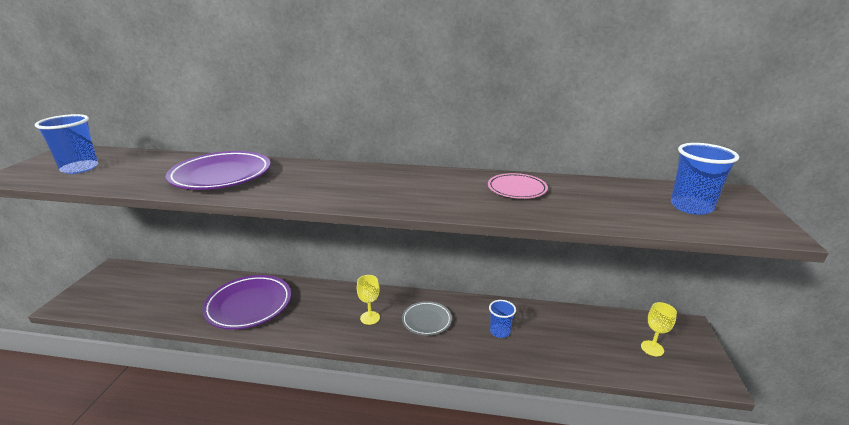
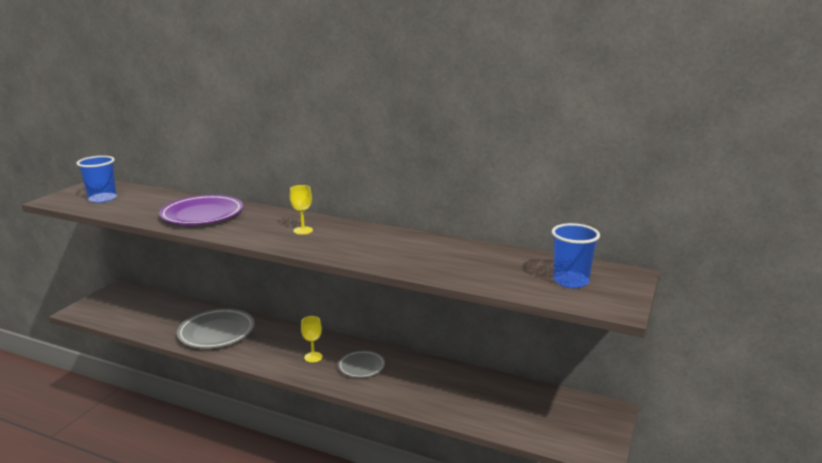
camera: 15 degrees right, 5 degrees down
(249, 305) = (216, 332): purple plate -> grey plate
(500, 331) = (422, 385): blue cup -> none
(517, 189) = (431, 250): pink plate -> none
(652, 348) = (559, 421): yellow goblet -> yellow goblet (303, 230)

